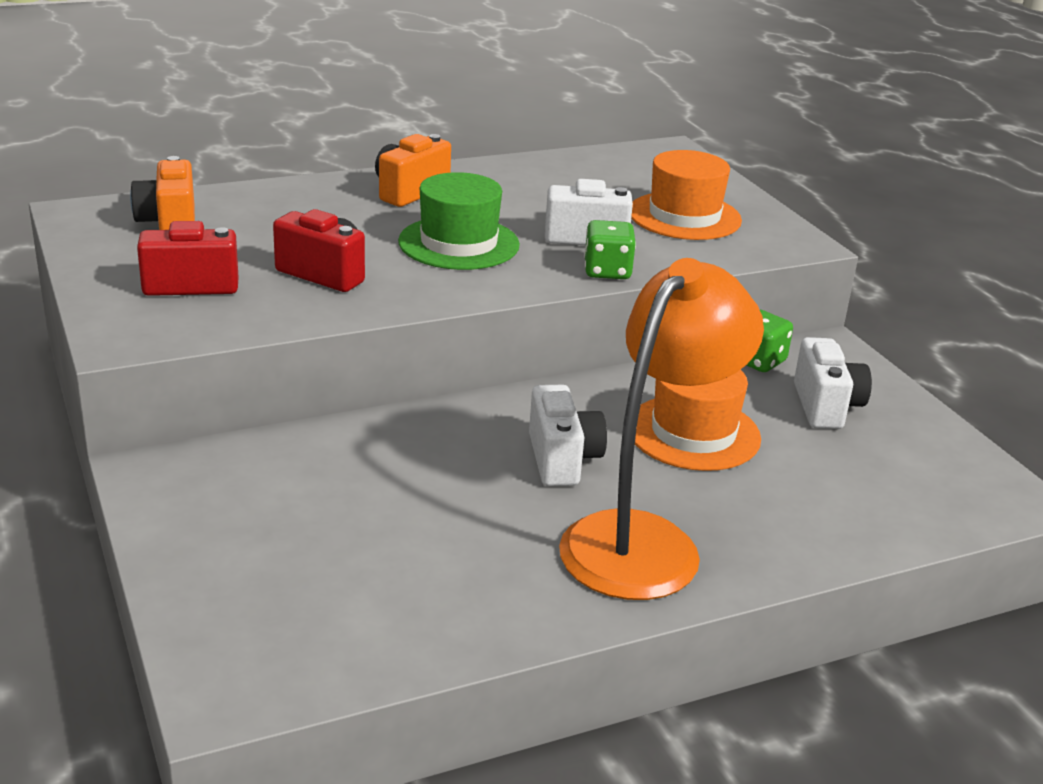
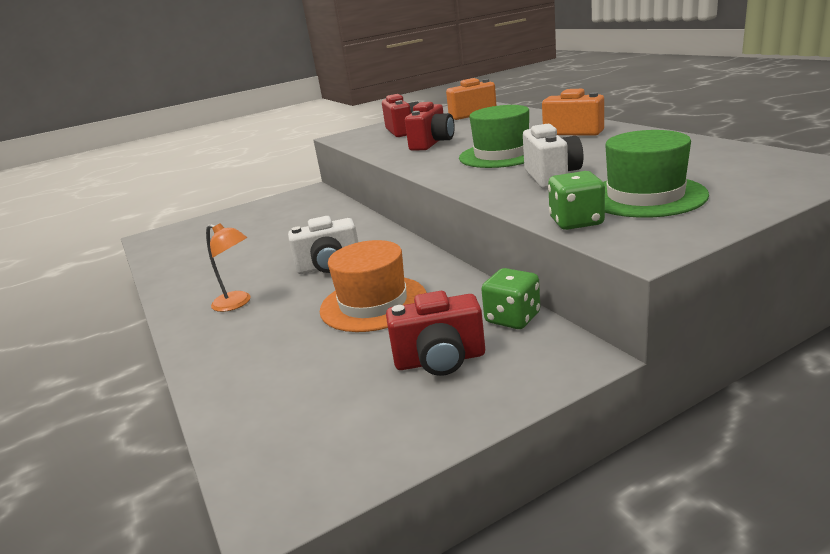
camera: 90 degrees right, 5 degrees down
(607, 271) = (492, 191): green dice -> green dice (576, 222)
(645, 540) = (237, 303): orange lamp -> orange lamp, size x0.43
(684, 216) = (645, 196): orange hat -> green hat
(825, 406) = (440, 360): white camera -> red camera

